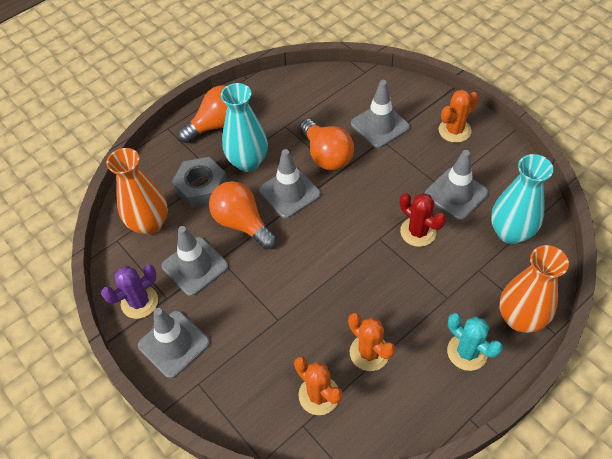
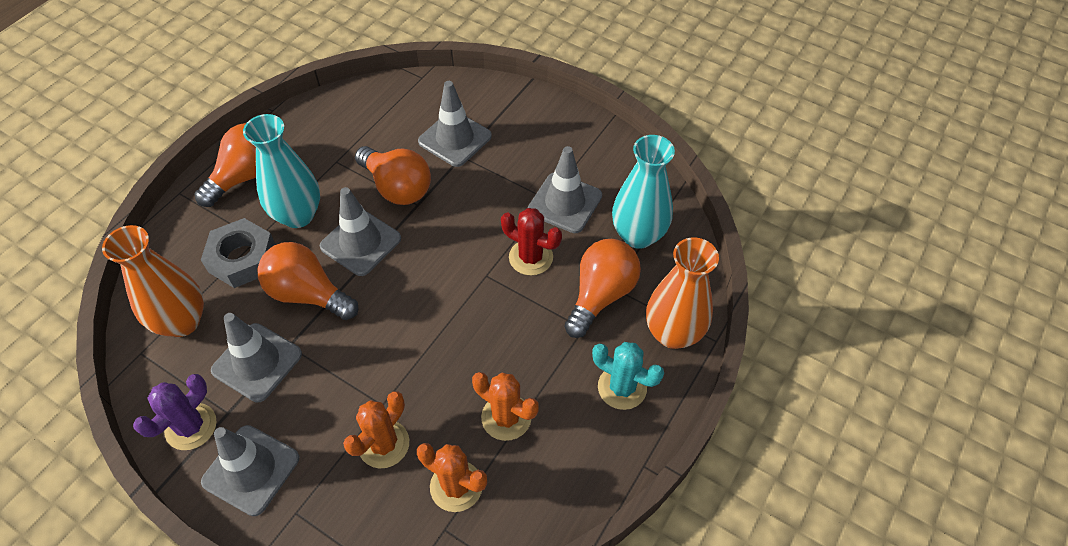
camera: 20 degrees left, 0 degrees up
(454, 130) = (545, 128): orange cactus -> orange cactus (384, 444)
(467, 274) = (601, 295): none -> orange light bulb

